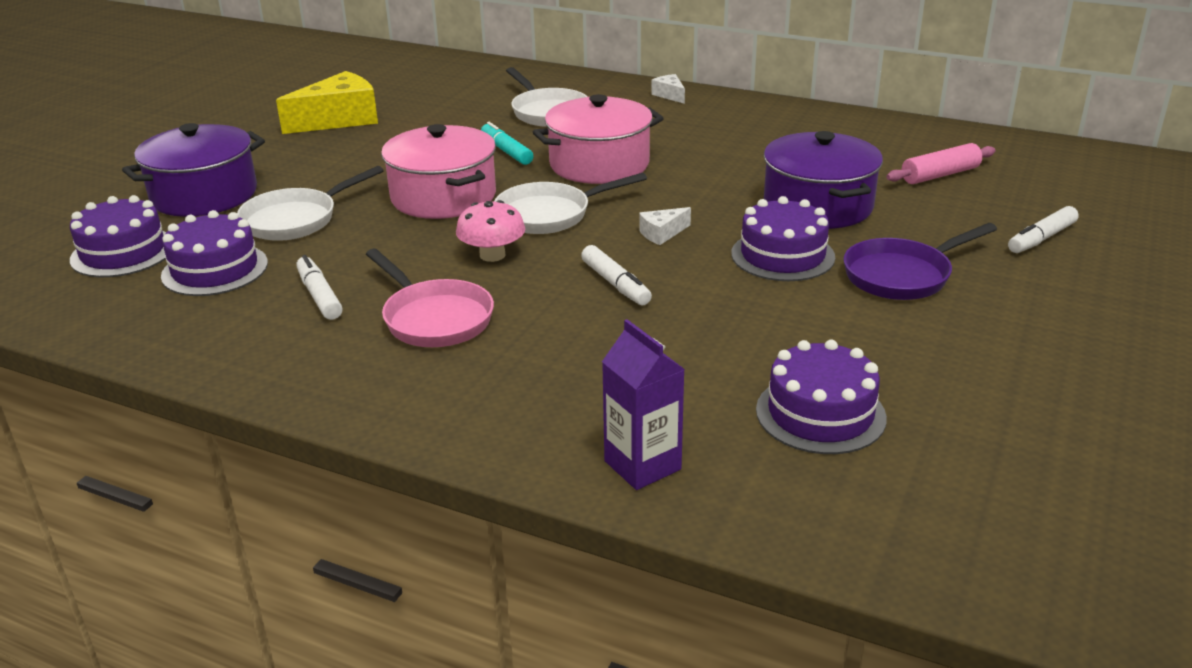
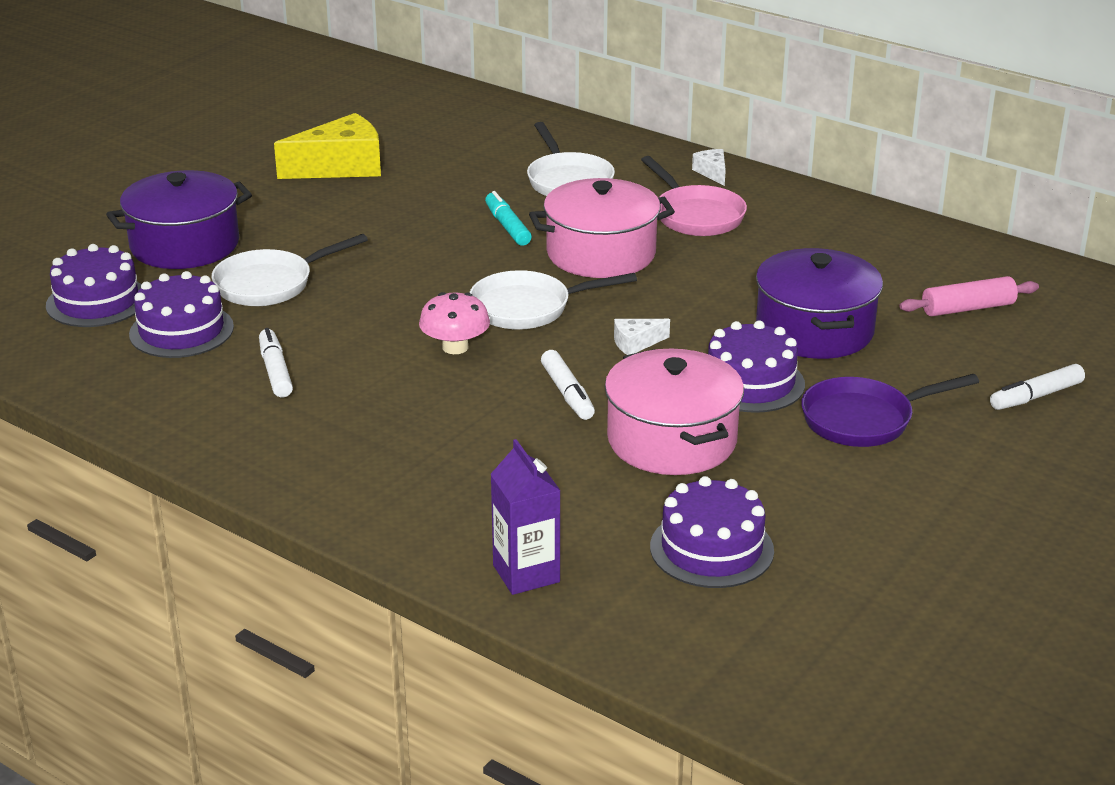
camera: 10 degrees right, 0 degrees up
(434, 319) = (379, 408): pink pan -> pink pan (696, 216)
(443, 197) = (425, 274): pink pot -> pink pot (672, 440)

